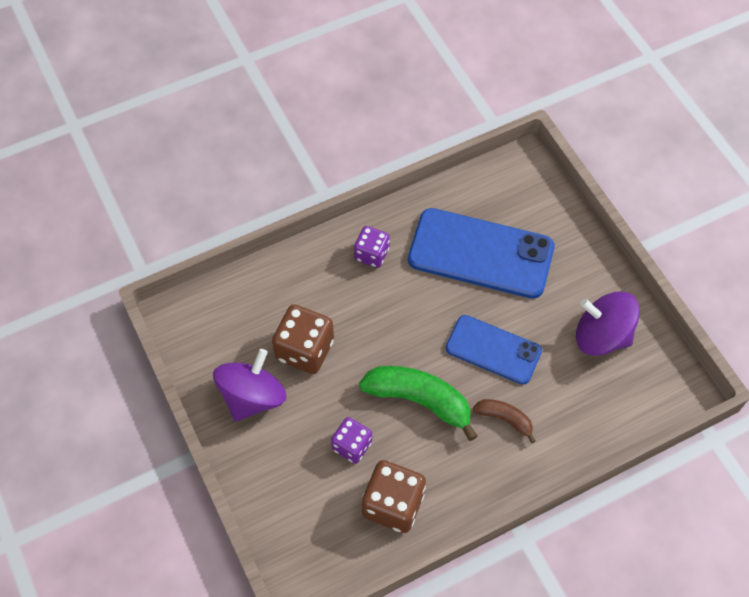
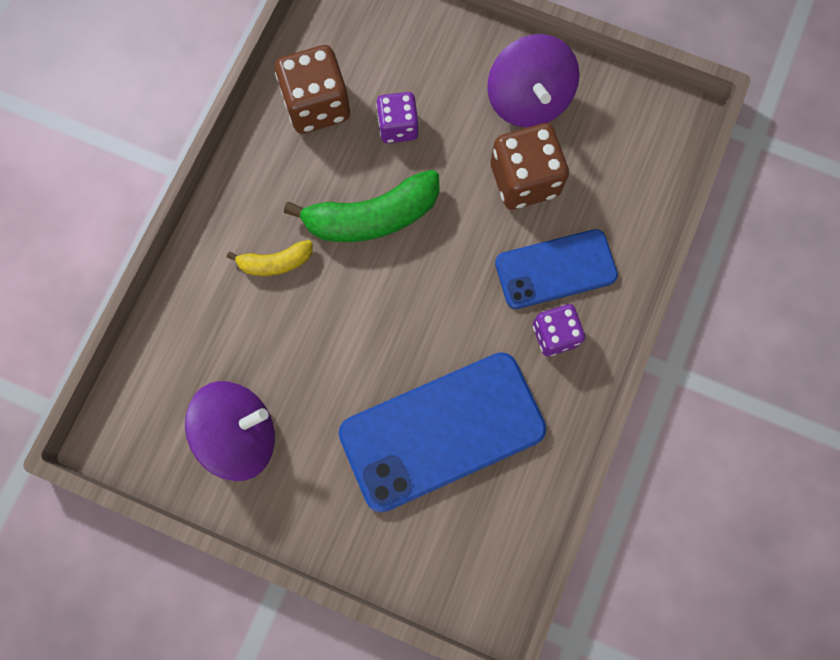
camera: 140 degrees right, 15 degrees up
(493, 350) = (342, 326): blue phone -> blue phone (555, 269)
(505, 419) = (275, 262): brown banana -> yellow banana

